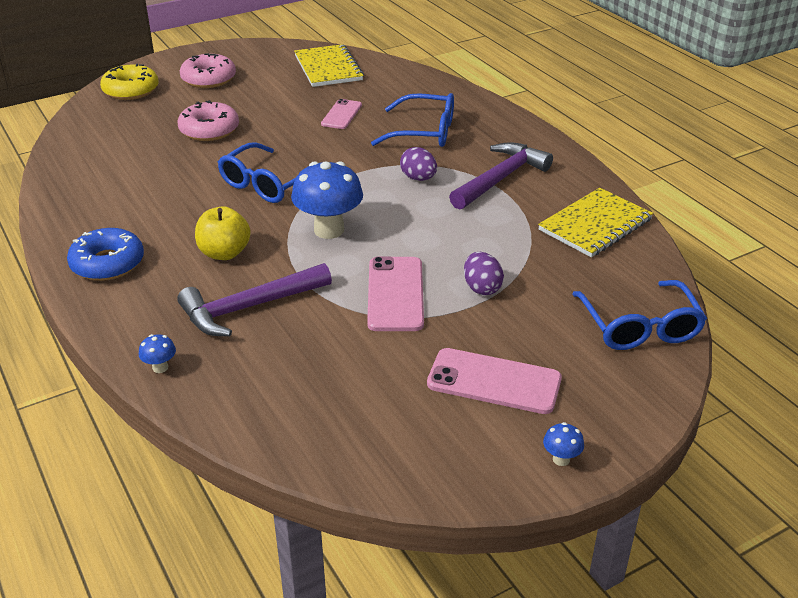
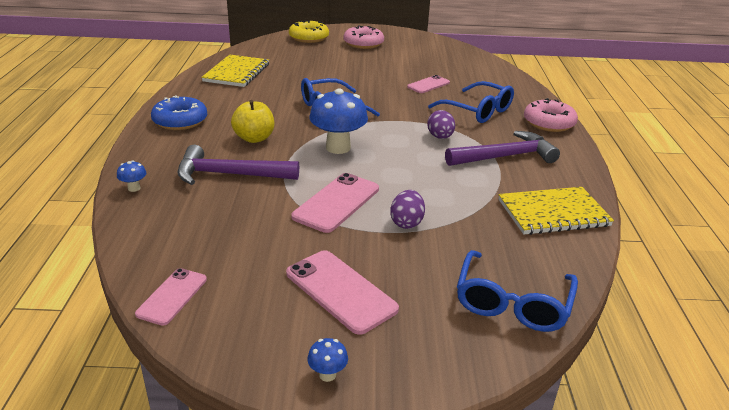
camera: 30 degrees right, 5 degrees down
(209, 130) = (330, 70): pink donut -> pink donut (549, 123)
(328, 68) = (450, 57): yellow notebook -> yellow notebook (236, 73)
(348, 460) = (172, 296): none -> pink phone

